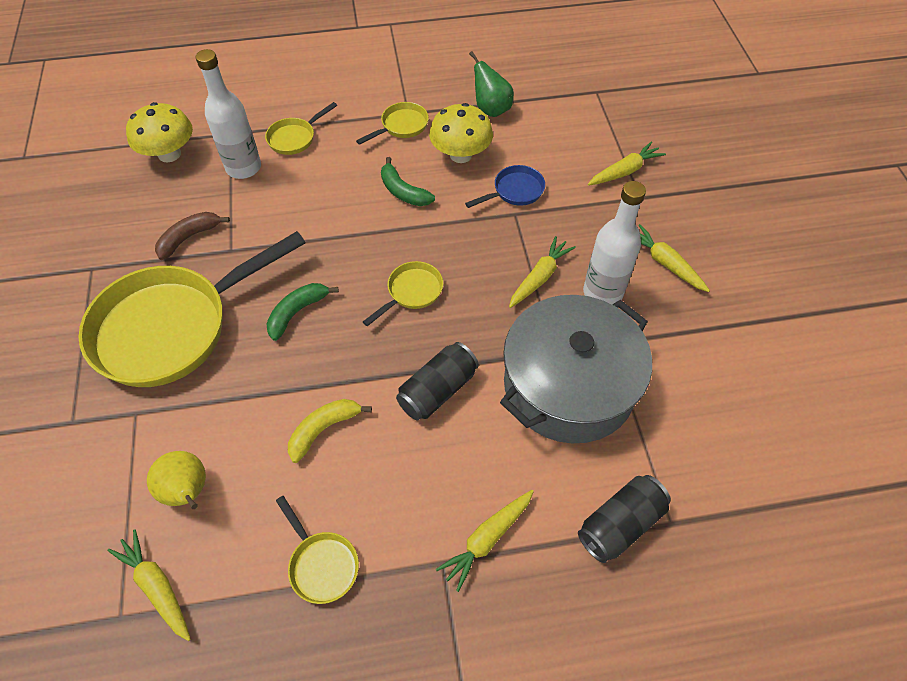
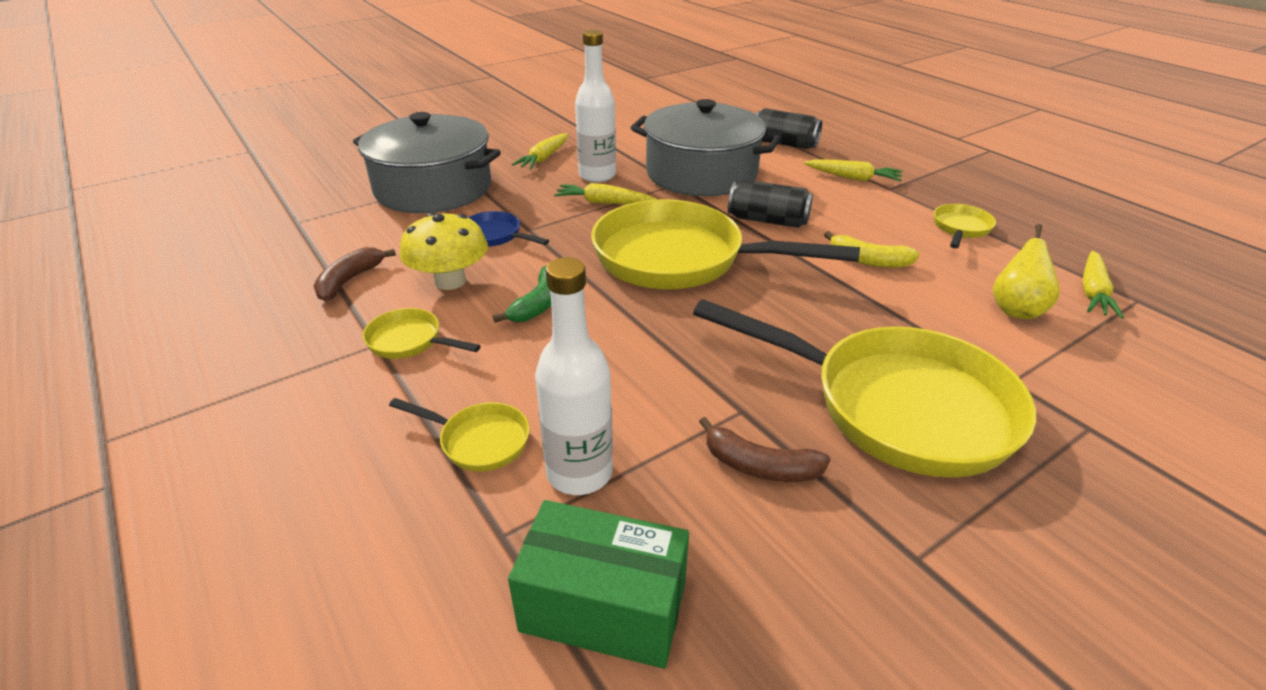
camera: 115 degrees left, 20 degrees down
(169, 154) = (603, 607): yellow mushroom -> green box
(297, 312) = (774, 319): green banana -> none
(411, 292) = (680, 259): yellow pan -> yellow pan, size x2.37
(491, 109) = (349, 280): green pear -> brown banana
(624, 171) = (433, 188): yellow carrot -> grey pot

